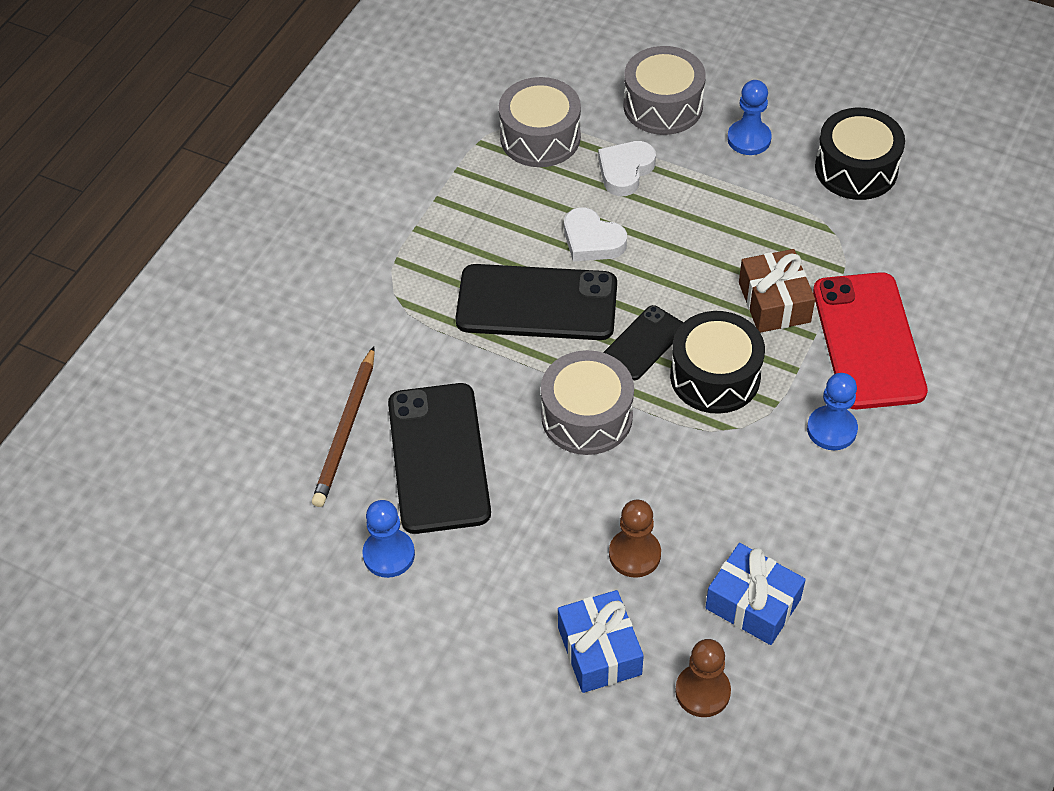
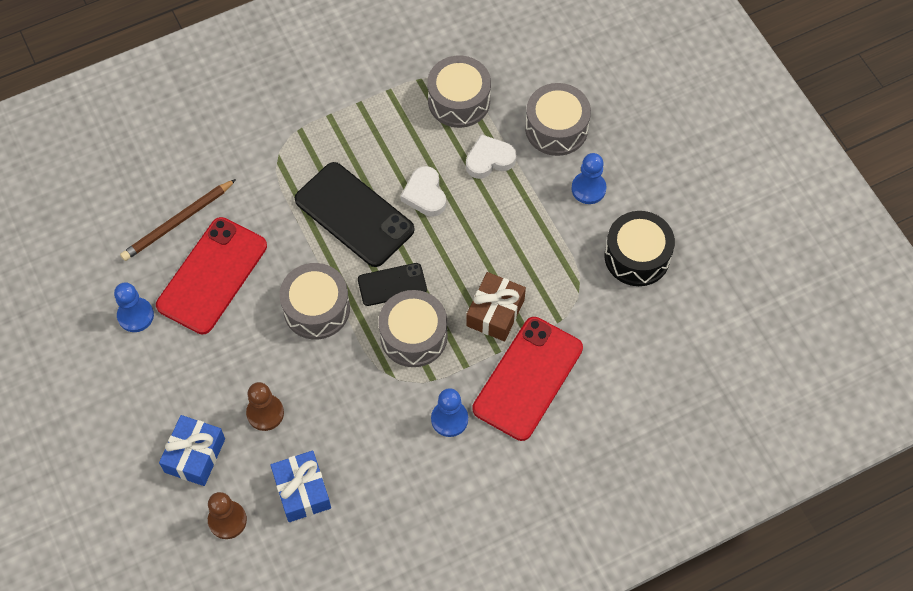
camera: 35 degrees right, 10 degrees up
(438, 458) = (212, 276): black phone -> red phone
(715, 376) = (413, 336): black drum -> grey drum

